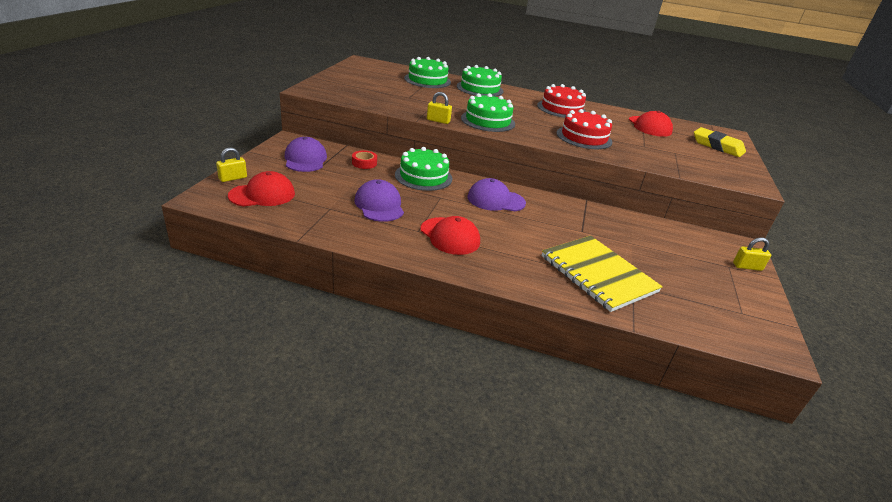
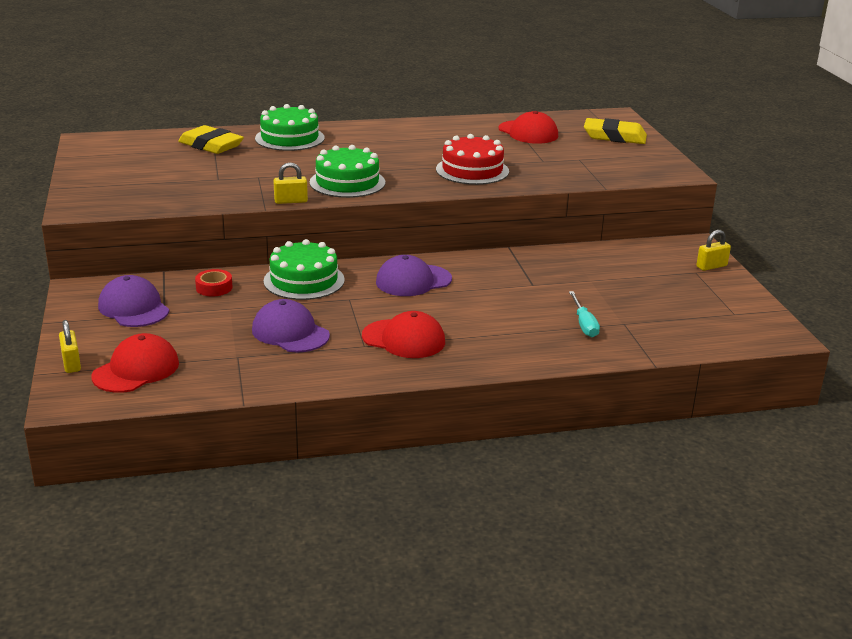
camera: 25 degrees left, 5 degrees down
(233, 178) = (71, 363): yellow padlock -> yellow padlock turned 45 degrees counterclockwise
(427, 80) = (211, 145): green cake -> yellow eraser
(561, 109) = (413, 138): red cake -> none
(598, 274) = (584, 324): yellow notebook -> turquoise screwdriver

